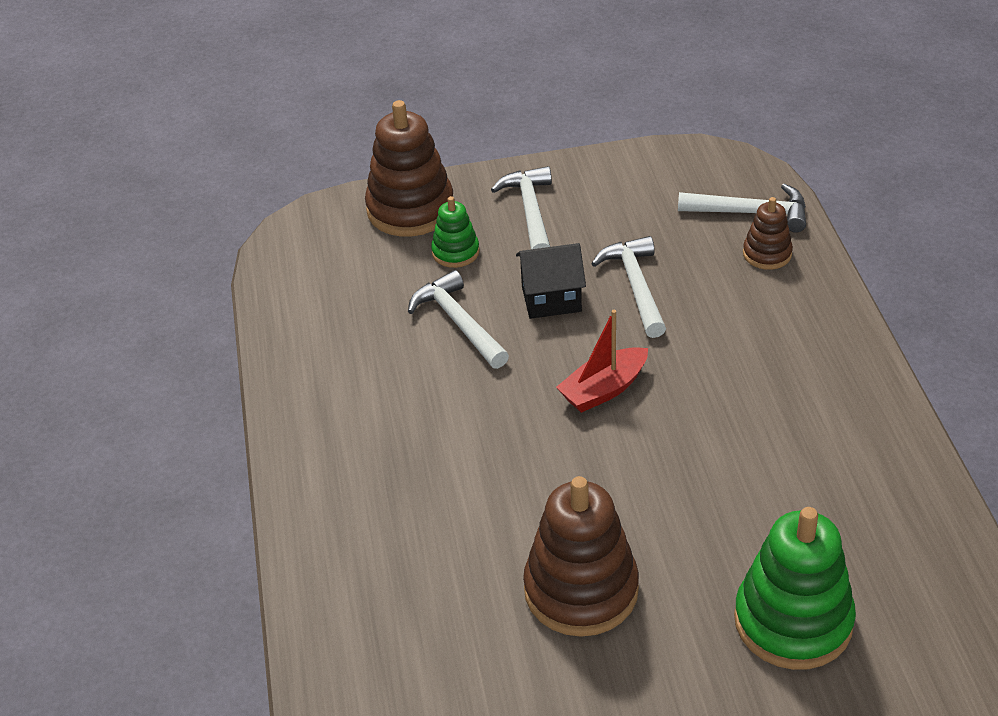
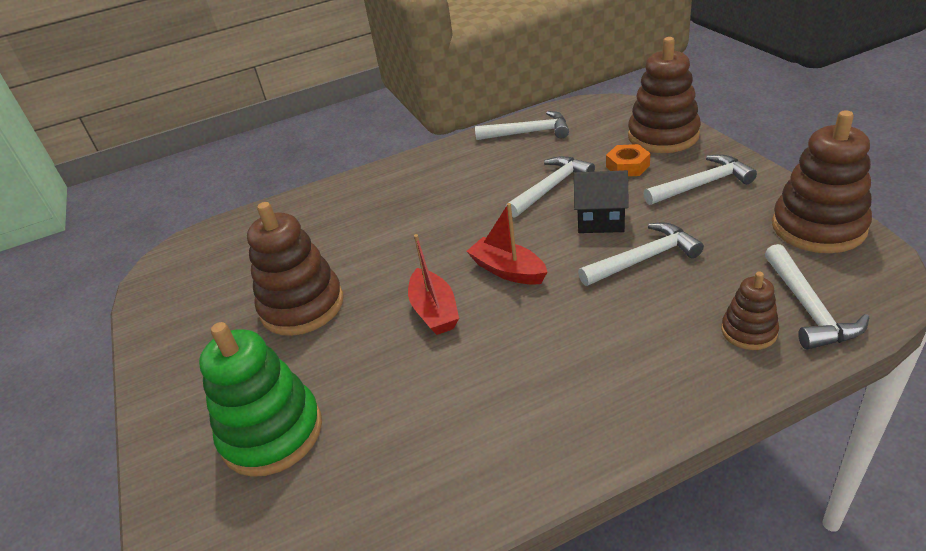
camera: 80 degrees right, 5 degrees down
(307, 315) = (528, 133): none -> white hammer
(455, 252) = (627, 166): green stacking toy -> orange nut
(551, 299) = (601, 220): black house -> black house turned 60 degrees counterclockwise
(645, 168) = (818, 227): none -> brown stacking toy
(647, 462) = (434, 311): none -> red boat

